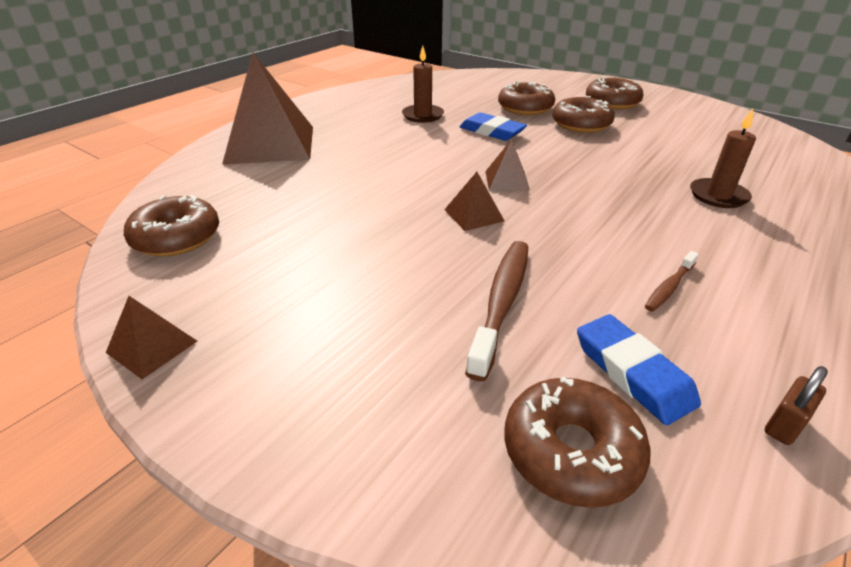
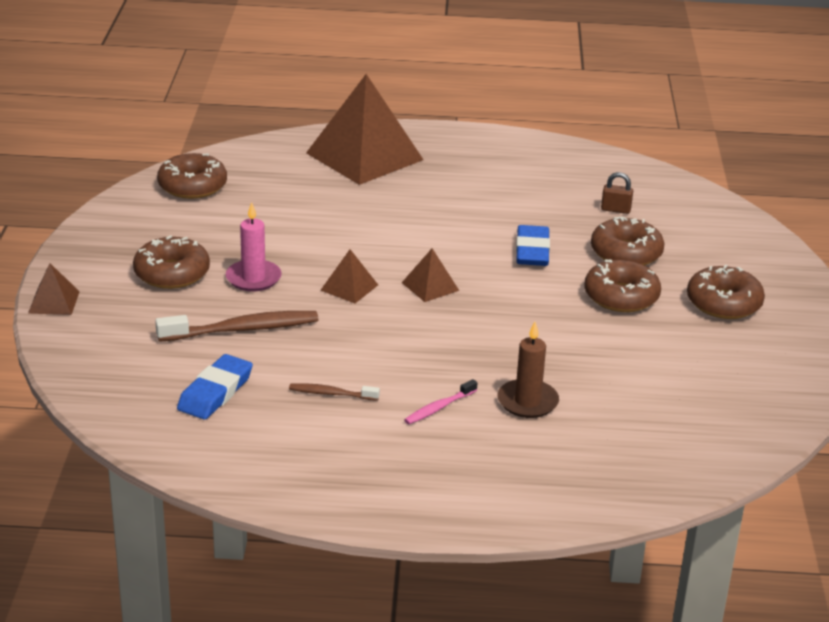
camera: 55 degrees right, 5 degrees down
(152, 346) = (92, 231): brown pyramid -> brown pyramid (54, 302)
(403, 261) = (253, 278): none -> pink candle
(423, 115) = (524, 203): brown candle -> none
(571, 451) = (131, 382): brown donut -> brown donut (172, 273)
(716, 236) = (439, 408): none -> pink toothbrush
(784, 425) = (215, 451): brown padlock -> brown padlock (615, 209)

